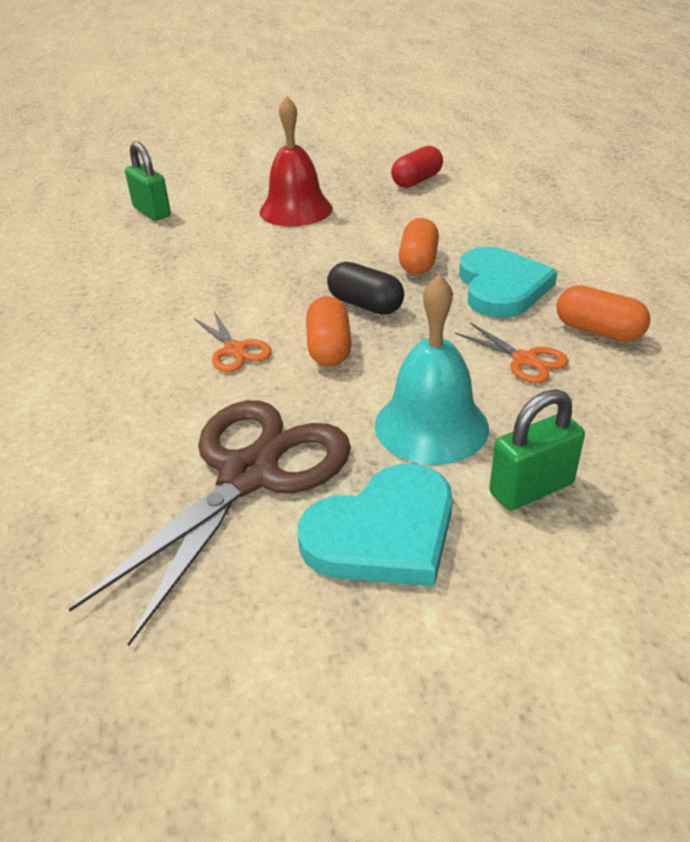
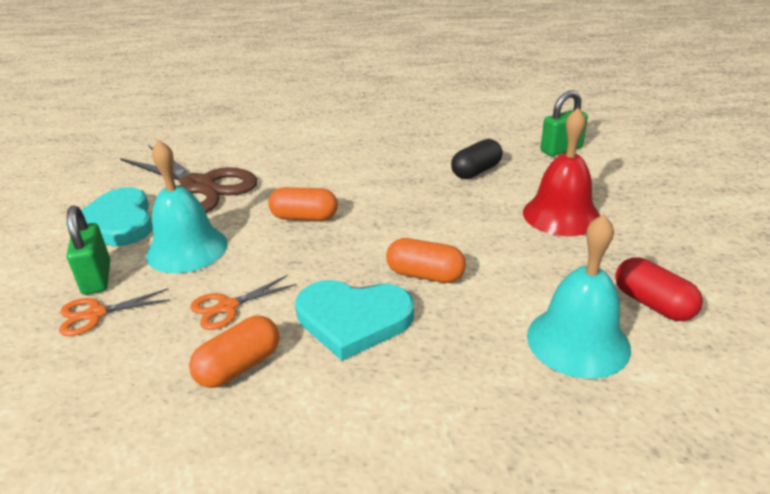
camera: 100 degrees right, 5 degrees down
(235, 350) = (324, 183): orange scissors -> orange scissors (95, 314)
(365, 305) = (358, 238): black capsule -> black capsule (476, 171)
(473, 202) = (578, 341): none -> turquoise bell

